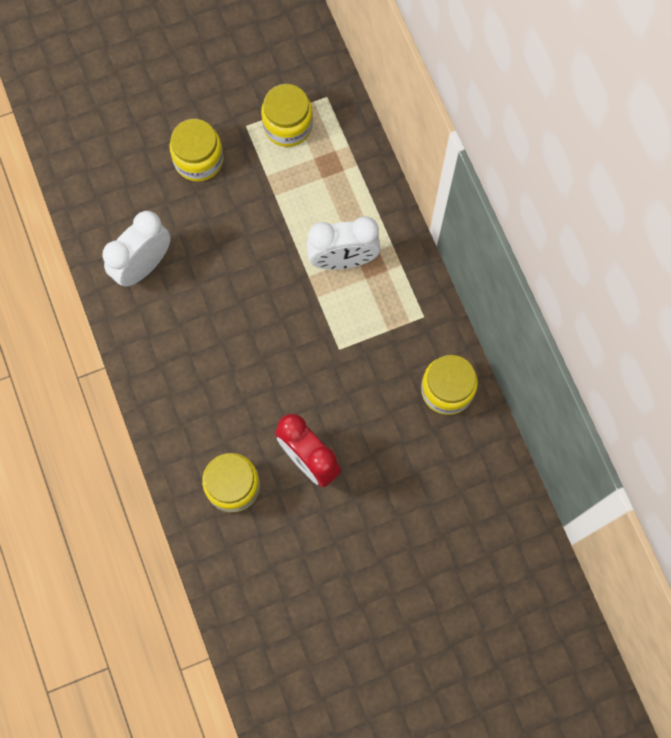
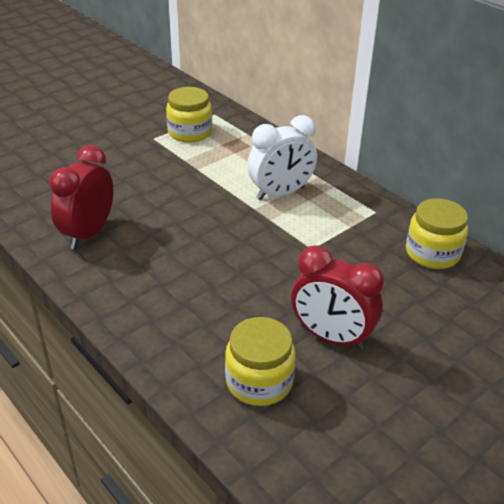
camera: 20 degrees left, 35 degrees down
(144, 266) = (88, 233): white clock -> red clock
(198, 160) = (118, 162): yellow jar -> none

